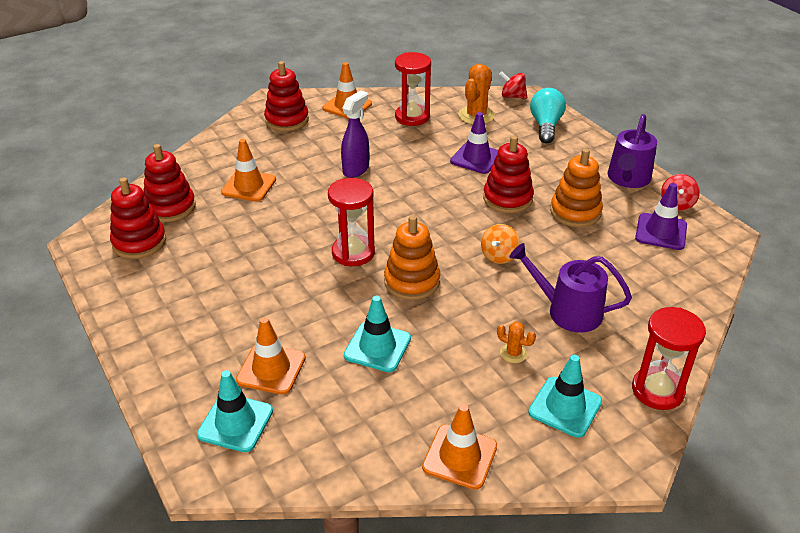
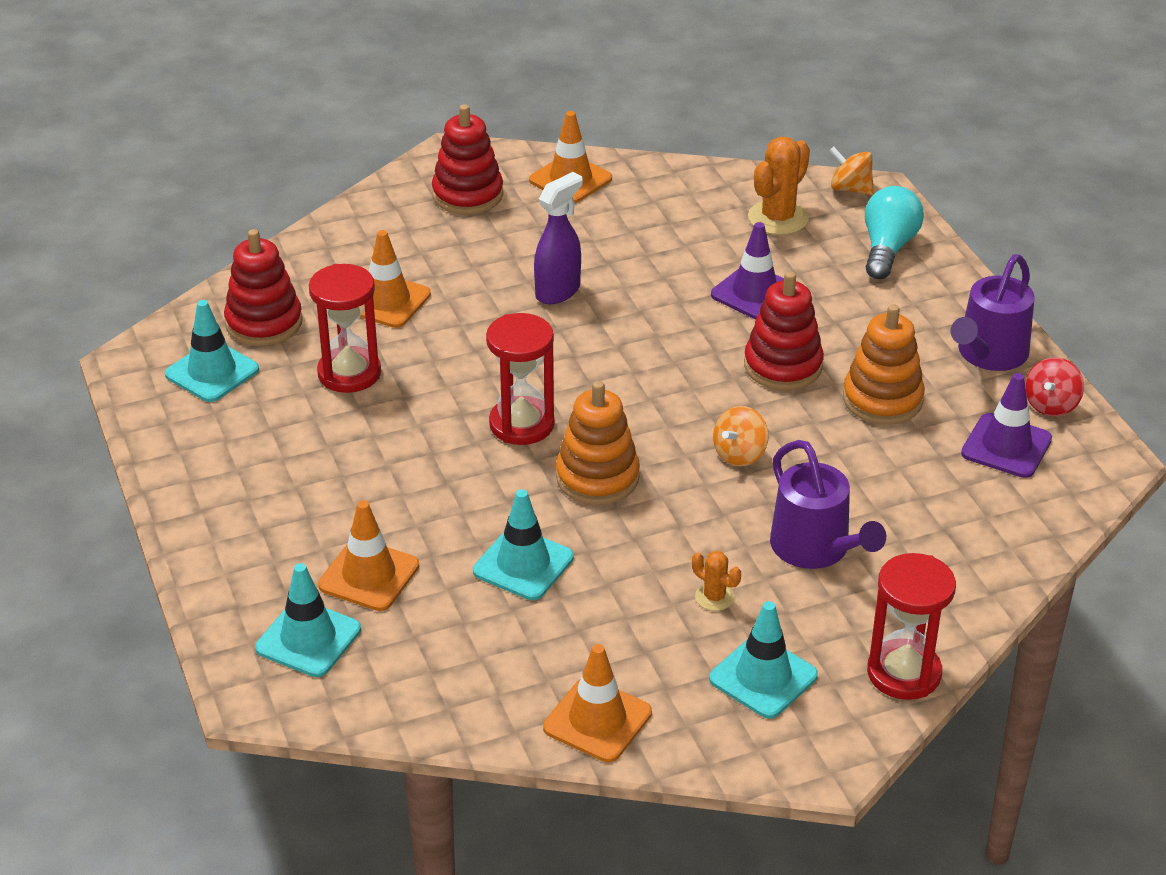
camera: 10 degrees right, 0 degrees up
(139, 242) = (212, 372): red stacking toy -> turquoise traffic cone
(412, 117) = (671, 210): red hourglass -> red hourglass (349, 373)
(512, 96) = (850, 189): red spinning top -> orange spinning top
(568, 311) = (815, 548): purple watering can -> purple watering can turned 150 degrees counterclockwise

